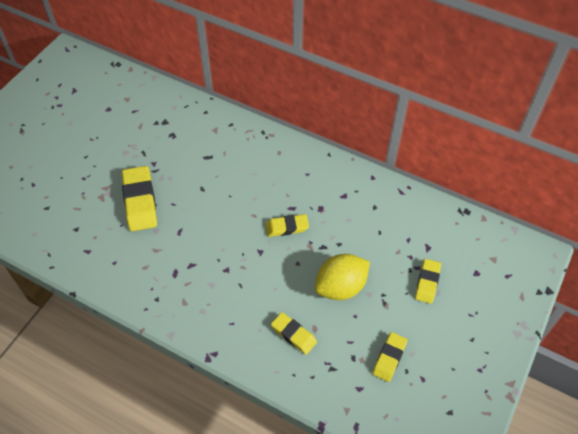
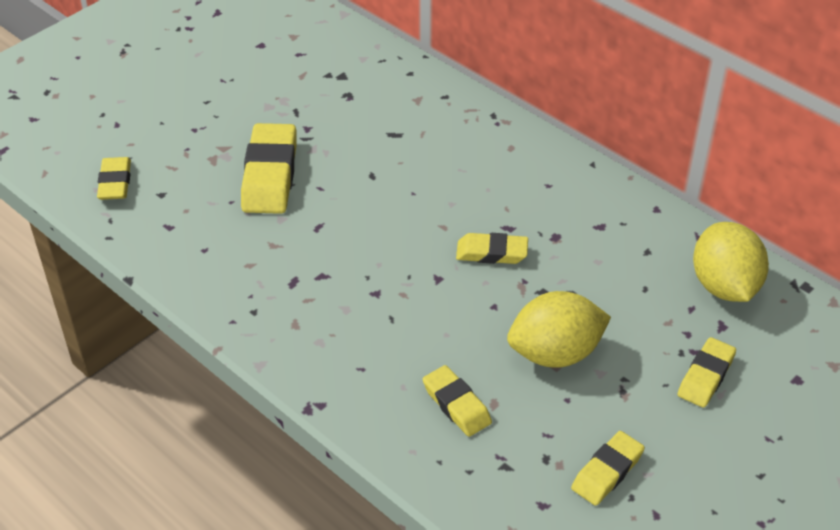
camera: 15 degrees right, 10 degrees down
(44, 227) = (115, 183): none -> yellow eraser
(422, 221) = (724, 286): none -> yellow lemon

